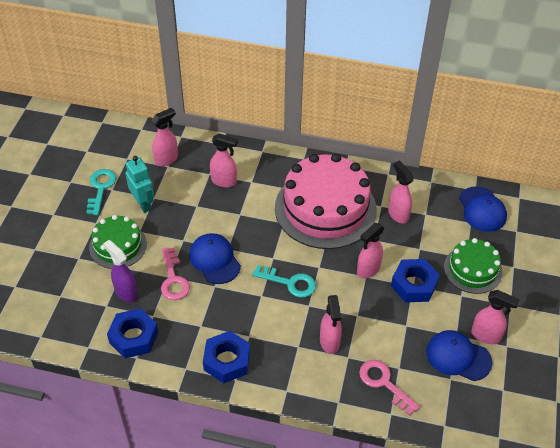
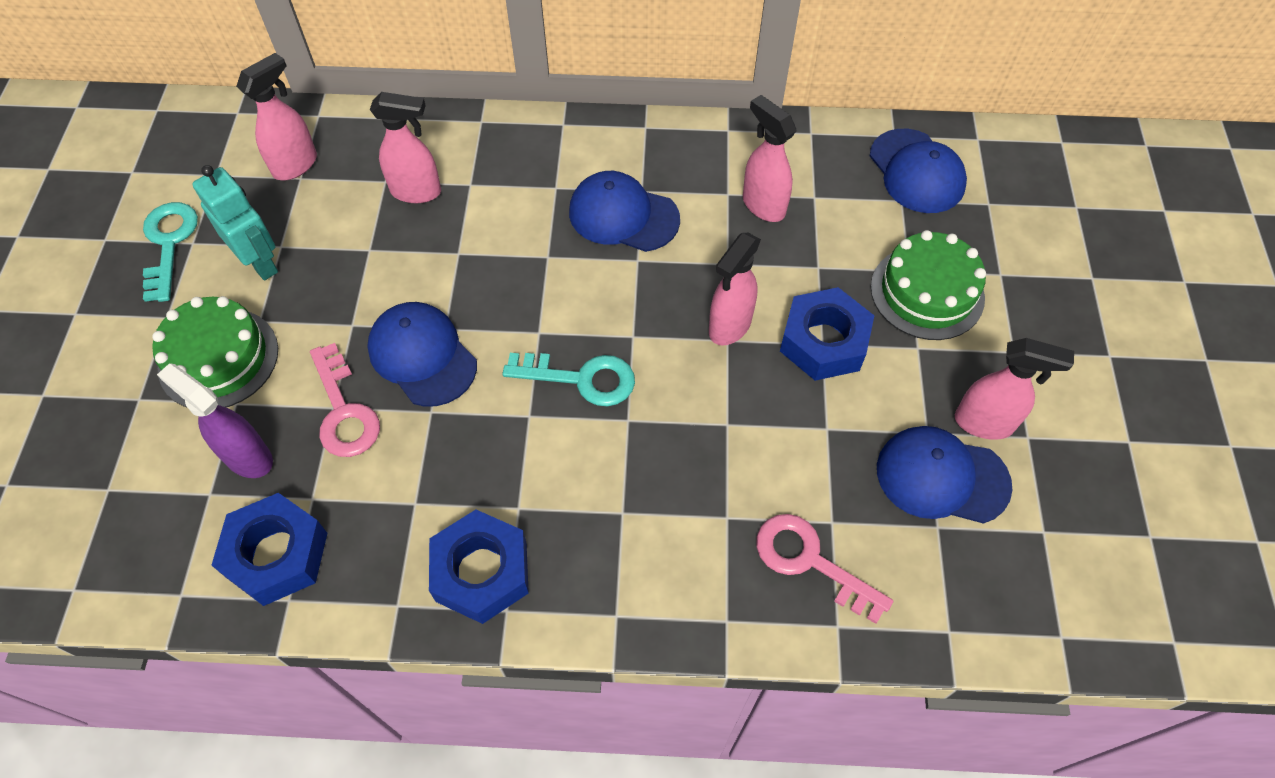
camera: 10 degrees left, 10 degrees up
(325, 208) = (623, 215): pink cake -> blue cap
(329, 342) = (684, 492): pink spray bottle -> none

